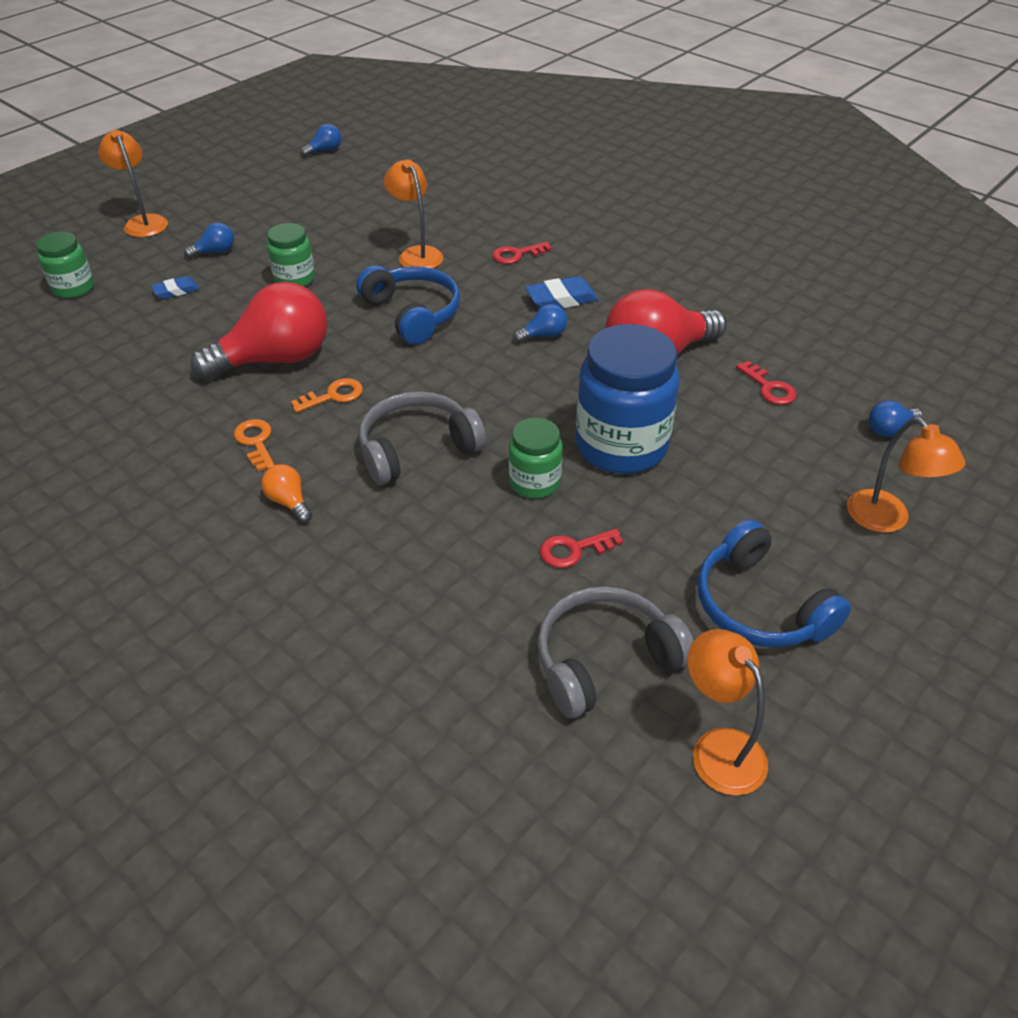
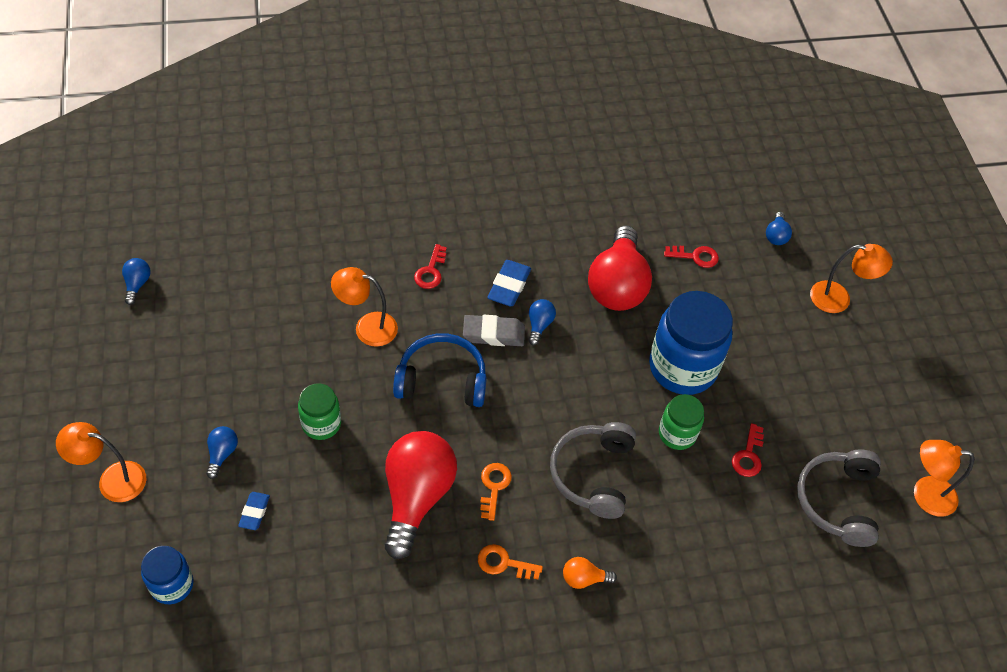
camera: 55 degrees left, 10 degrees up
(74, 288) = (172, 585): green jar -> blue jar
(498, 316) = (493, 334): none -> grey eraser
(759, 605) = (852, 403): blue headphones -> none

